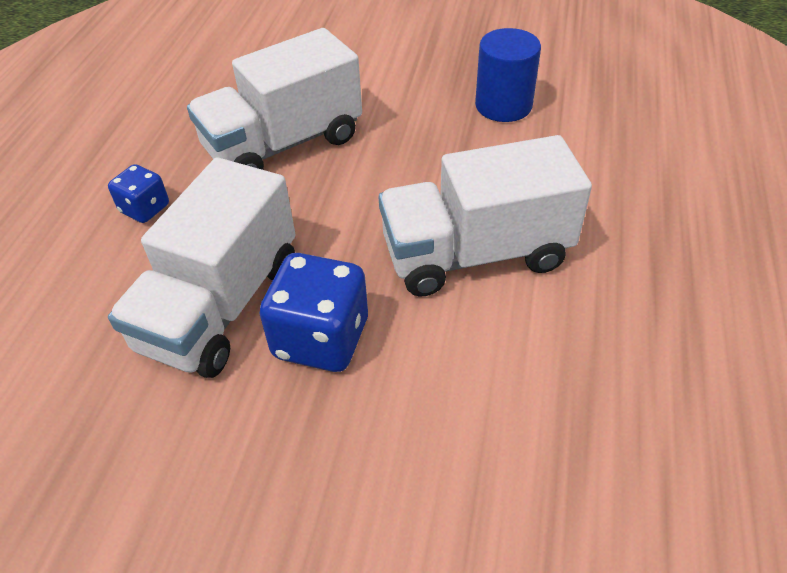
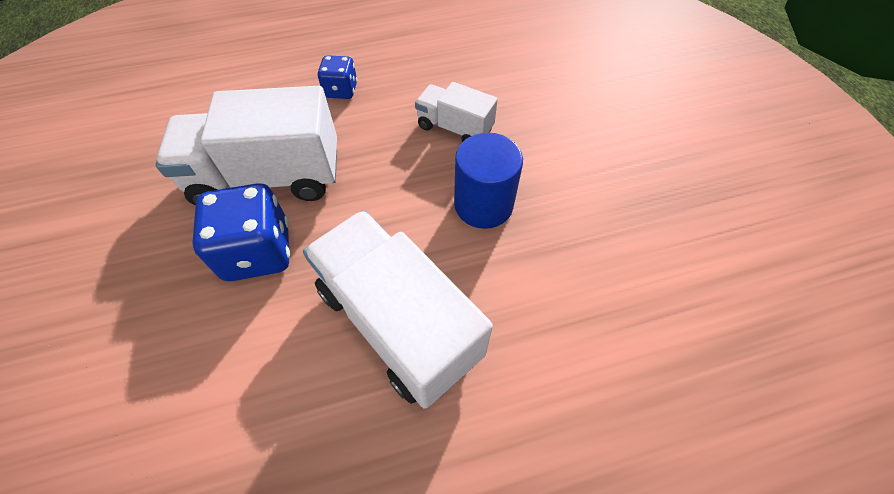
camera: 60 degrees right, 10 degrees up
(284, 144) = (454, 128): white truck -> white truck, size x0.54
(503, 105) = (623, 261): blue cylinder -> blue cylinder (483, 205)

